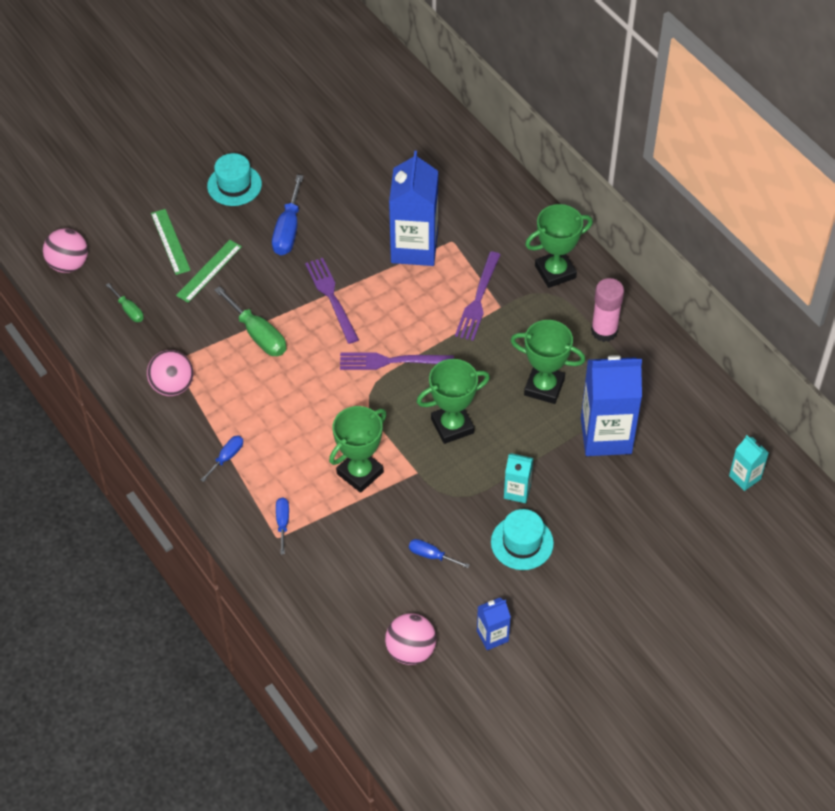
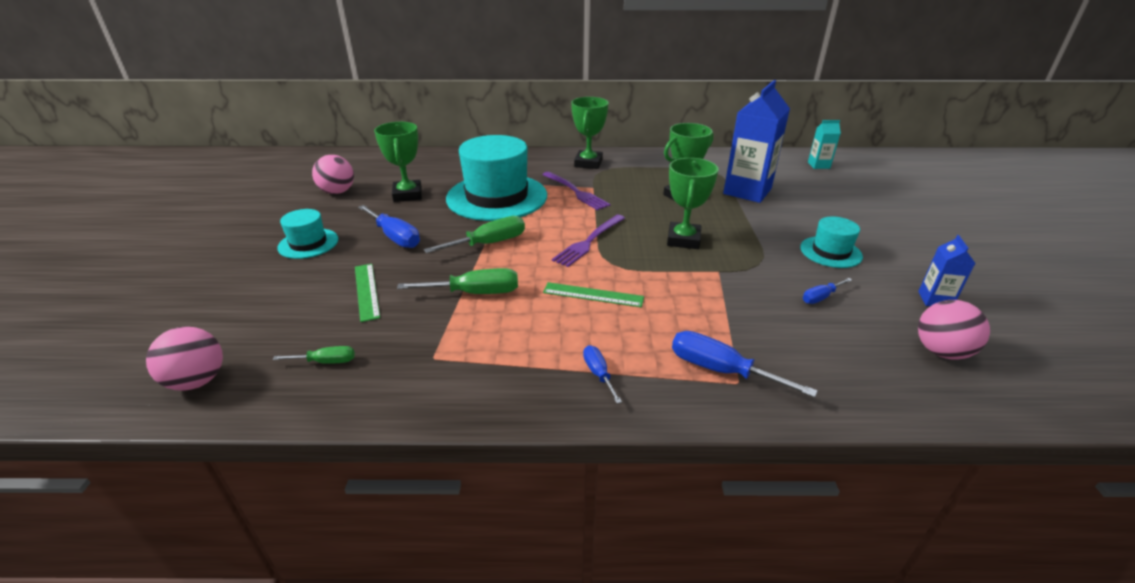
camera: 55 degrees left, 20 degrees down
(170, 241) = (298, 299): green ruler -> green ruler (593, 295)
(172, 386) = (462, 373): pink ball -> pink ball (337, 192)
(282, 522) = (720, 370): blue screwdriver -> blue screwdriver, size x1.78
(331, 297) = (489, 243): purple fork -> green screwdriver
(360, 473) = (694, 299): green trophy -> green trophy (407, 195)
(414, 248) = (497, 197): blue carton -> turquoise hat
(517, 491) = (774, 237): turquoise carton -> none
(604, 331) = (656, 165): pink glue stick -> none

